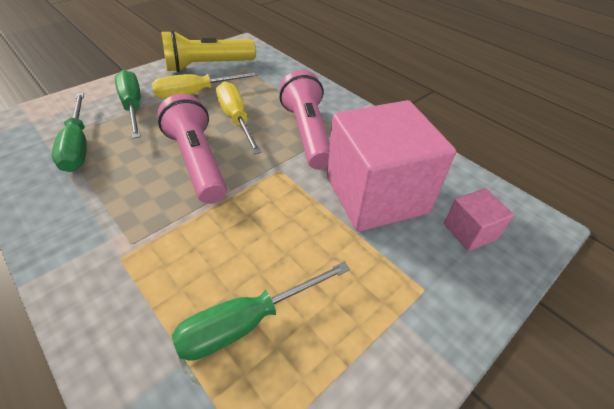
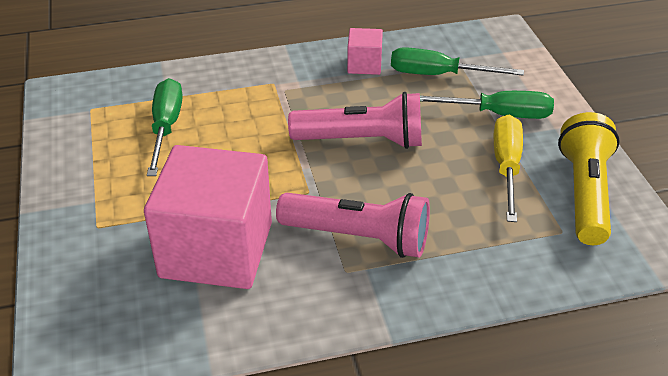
camera: 120 degrees right, 5 degrees down
(236, 119) = (425, 186): yellow screwdriver -> none
(469, 231) = (112, 296): pink cube -> pink cube (364, 65)

